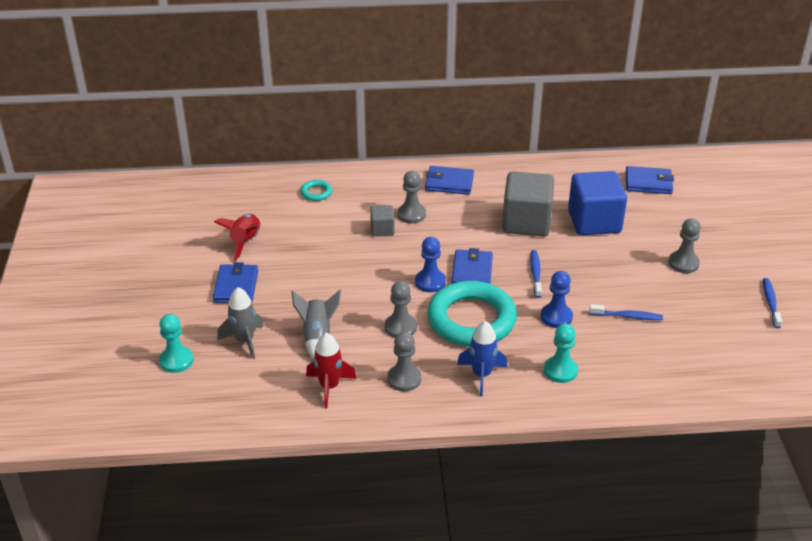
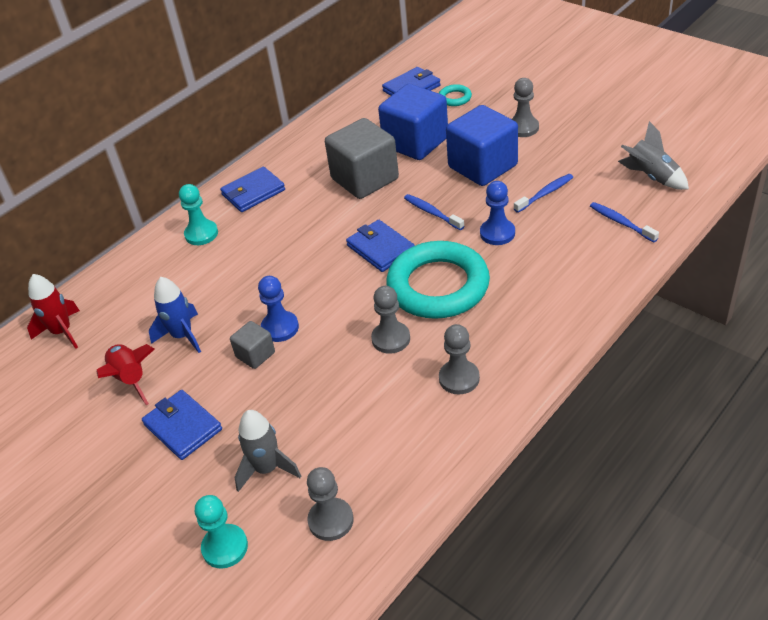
camera: 40 degrees left, 5 degrees up
(316, 193) = (139, 284): turquoise ring -> turquoise ring (455, 98)
(317, 337) = (331, 407): grey rocket -> grey rocket (651, 177)
(329, 387) = (407, 440): red rocket -> red rocket (62, 332)
(382, 229) = (251, 271): grey cube -> grey cube (255, 355)
(411, 214) = (258, 240): grey pawn -> grey pawn (331, 520)
(430, 282) = (359, 283): blue pawn -> blue pawn (280, 328)
(481, 375) = (513, 323): blue rocket -> blue rocket (182, 336)
(560, 370) = (562, 271): turquoise pawn -> turquoise pawn (201, 234)
(614, 268) = (482, 166): none -> blue cube
(770, 302) = (618, 114): blue toothbrush -> blue toothbrush (621, 222)

